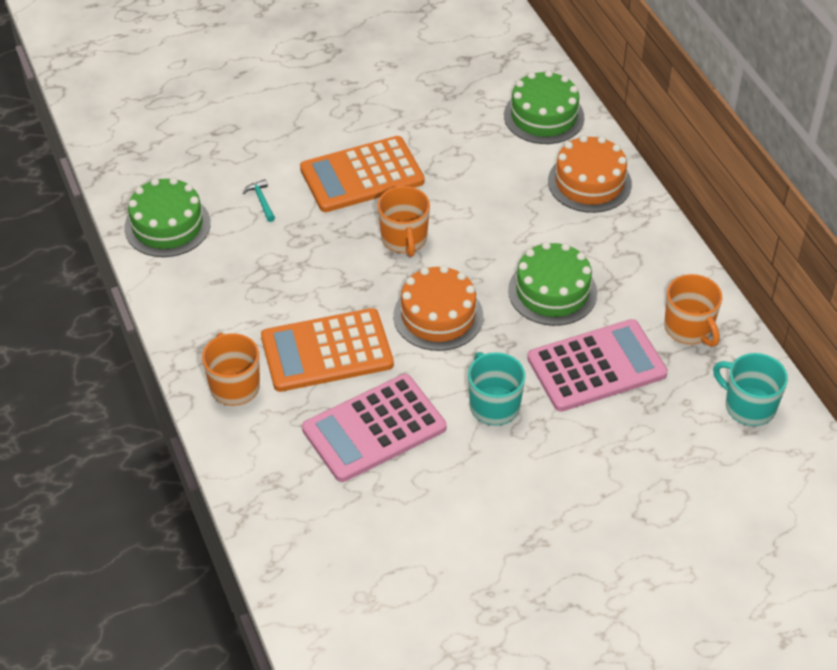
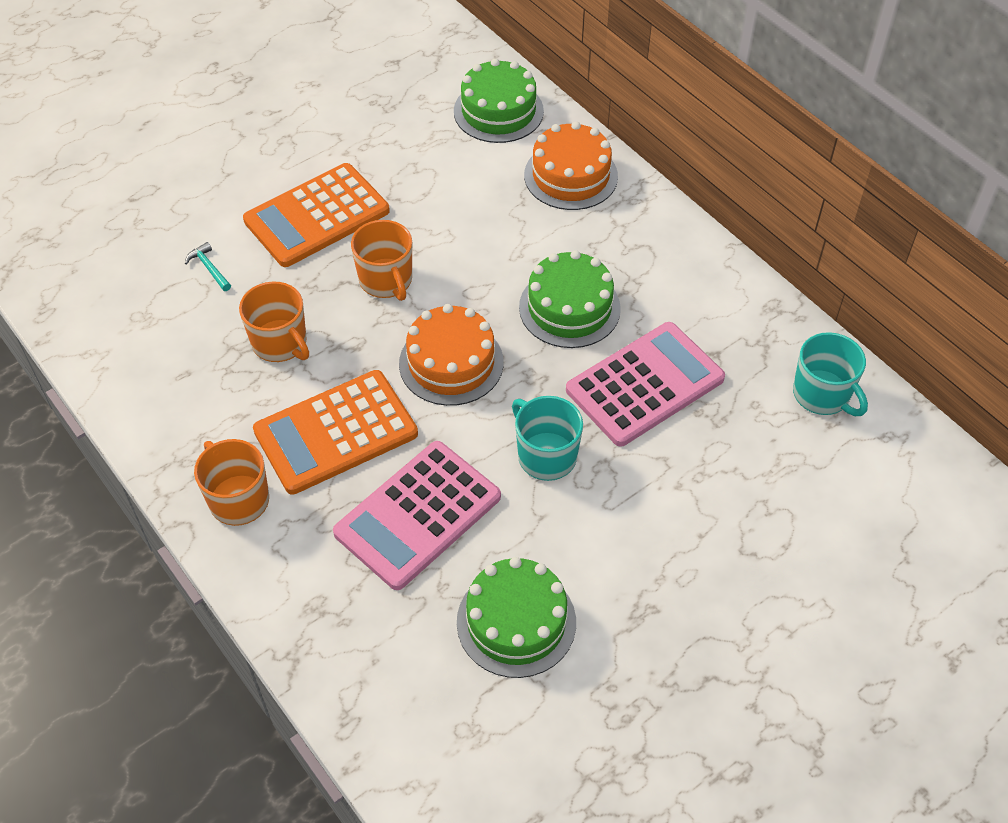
camera: 15 degrees left, 5 degrees up
(167, 225) = (105, 319): green cake -> green cake (516, 622)
(689, 329) = (730, 319): orange mug -> orange mug (280, 343)
(748, 406) = (822, 395): turquoise mug -> turquoise mug turned 150 degrees counterclockwise

